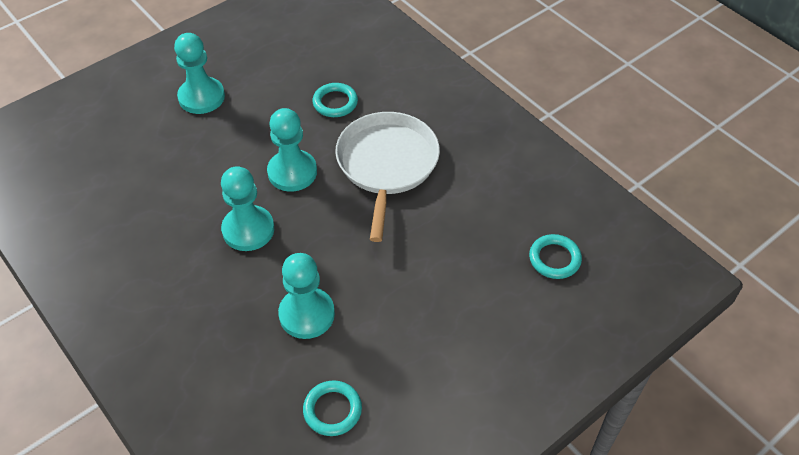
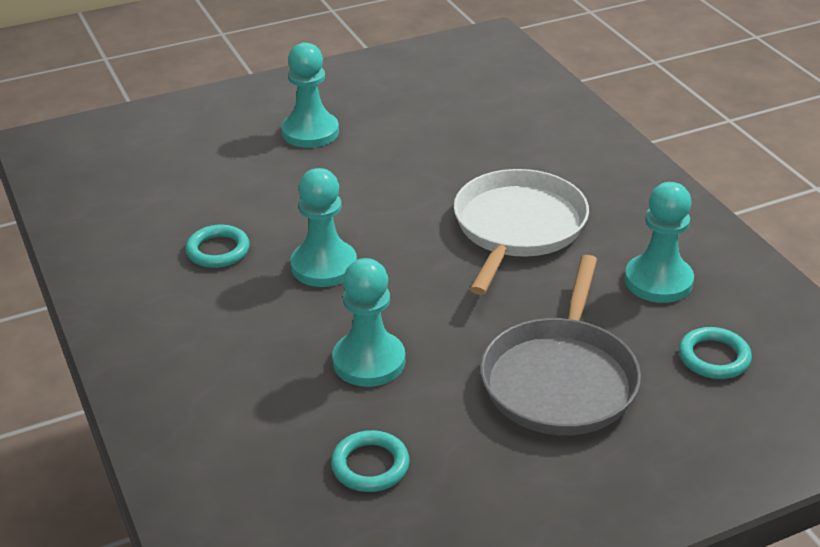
camera: 15 degrees right, 15 degrees down
(292, 172) = (396, 218): turquoise pawn -> turquoise pawn (658, 281)
(335, 102) = (471, 158): turquoise ring -> turquoise ring (218, 250)
(451, 301) = (560, 379): none -> grey pan

